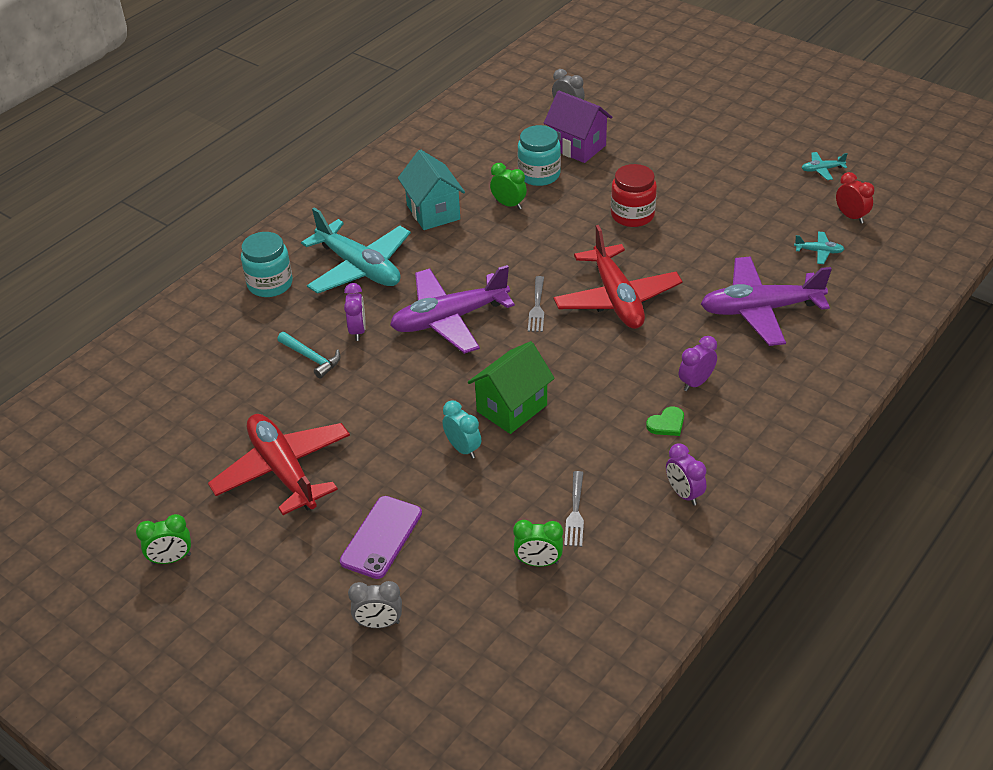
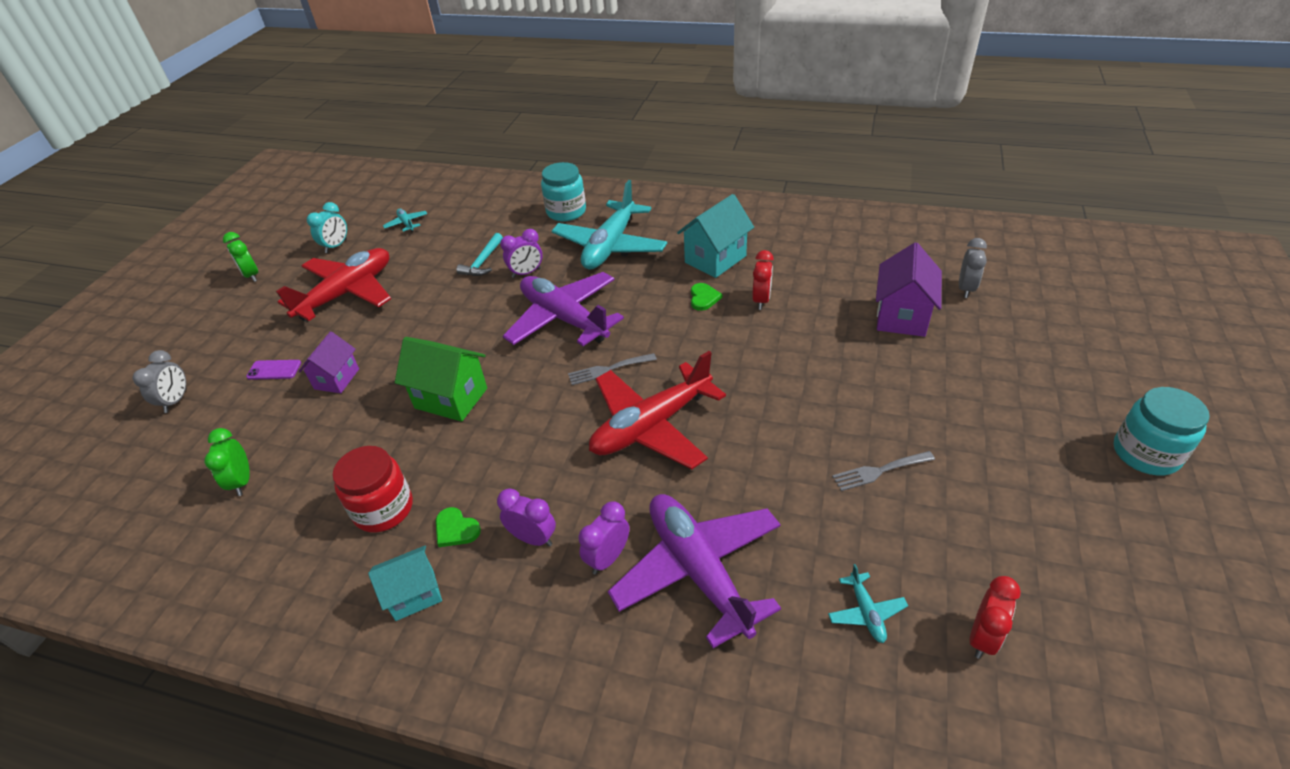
camera: 70 degrees right, 0 degrees up
(379, 623) = (176, 401): grey clock -> grey clock turned 150 degrees counterclockwise
(381, 537) = (274, 370): purple phone -> purple phone, size x0.58
(430, 487) = (337, 379): none -> purple house
(463, 449) = (389, 383): turquoise clock -> turquoise clock (336, 246)
(482, 233) = (703, 298): none -> green heart
(508, 204) = (761, 300): green clock -> red clock
(539, 175) = (827, 305): turquoise jar -> turquoise jar (1146, 453)
(575, 512) = (310, 489): grey fork -> grey fork (879, 471)
(632, 215) = (810, 396): red jar -> red jar (383, 509)
(684, 493) = (345, 576): purple clock -> purple clock (608, 558)
(719, 454) = (414, 594): none -> turquoise house
(822, 170) = (1071, 569): turquoise plane -> turquoise plane (407, 224)

